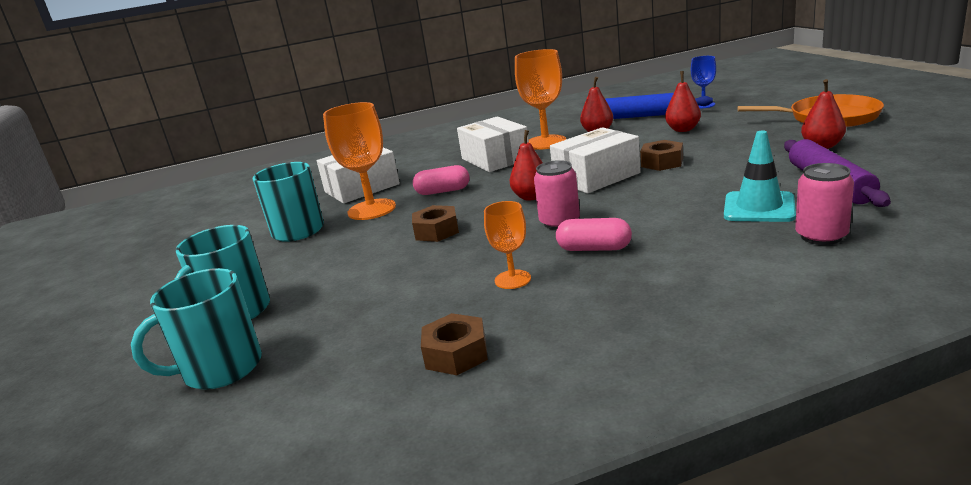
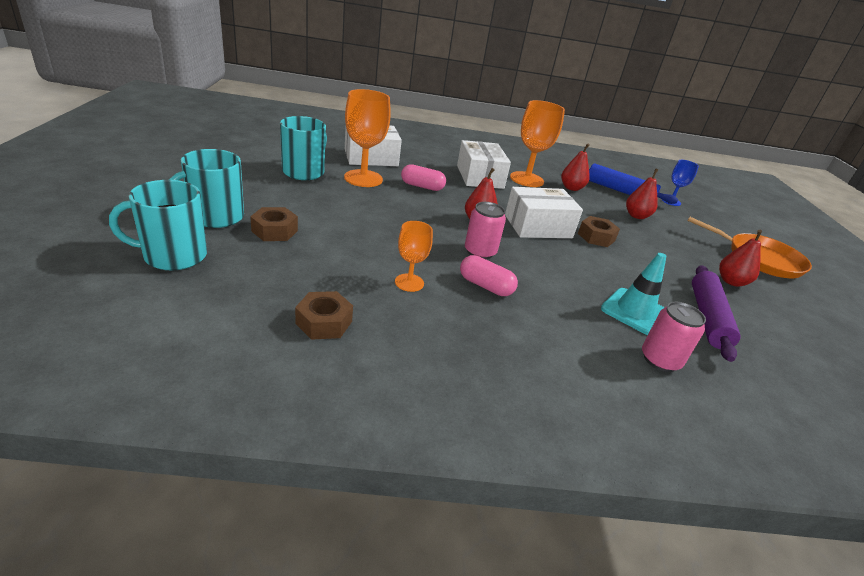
camera: 10 degrees right, 10 degrees up
(436, 231) = (391, 217): brown nut -> brown nut (274, 231)

